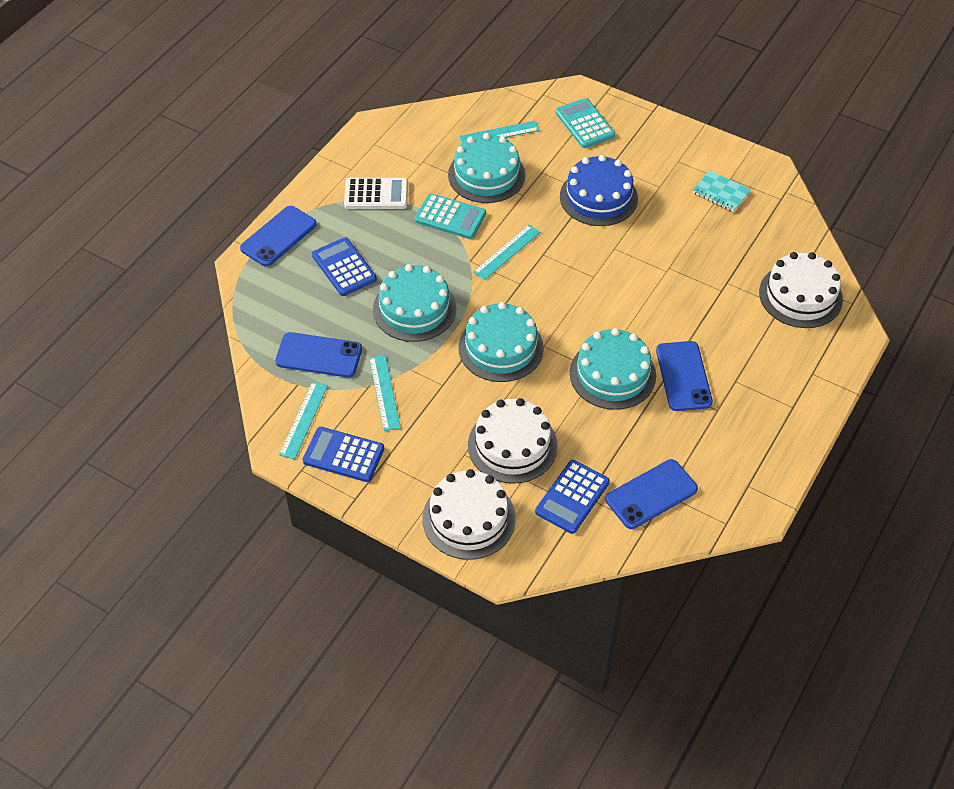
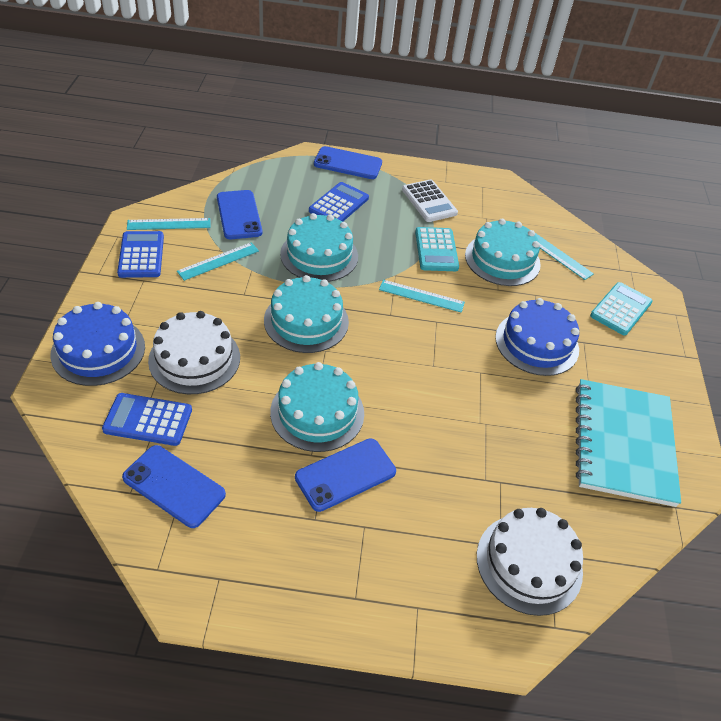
camera: 60 degrees right, 5 degrees down
(469, 518) = (98, 350): white cake -> blue cake
(721, 192) = (623, 443): turquoise notebook -> turquoise notebook, size x2.28

